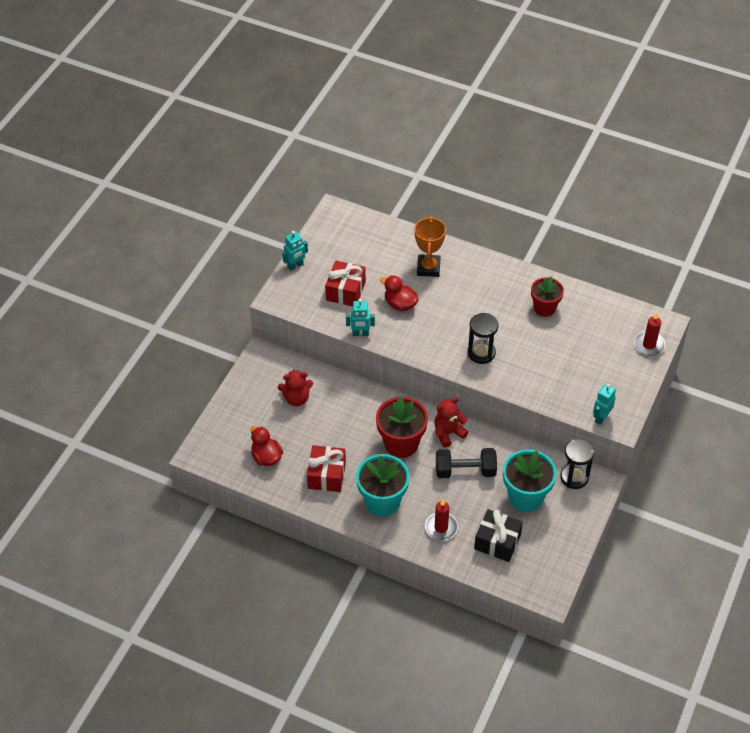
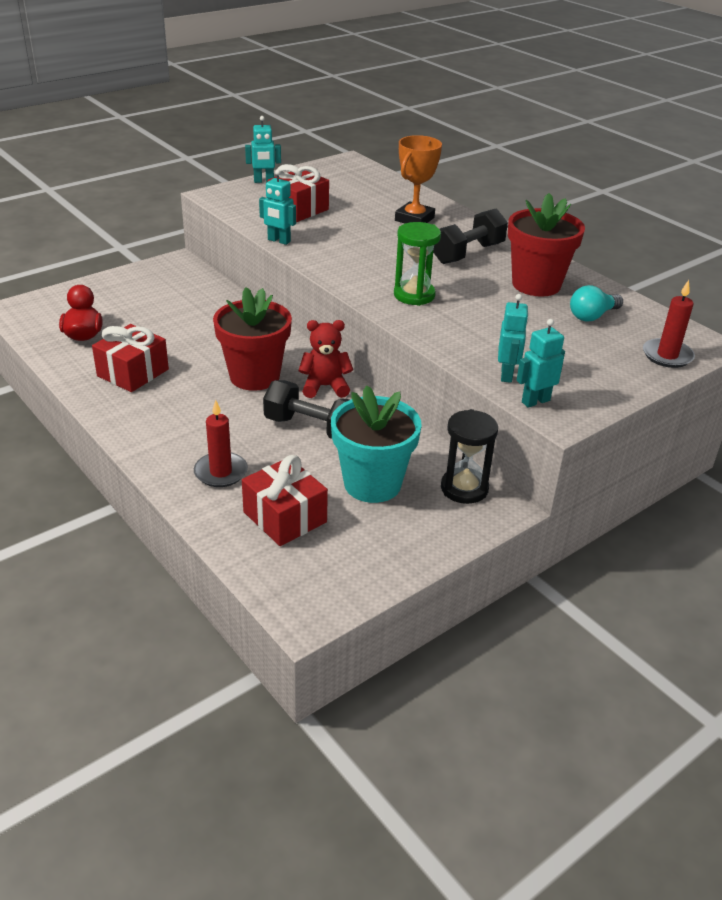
camera: 25 degrees right, 15 degrees down
(296, 398) = (175, 302): red teddy bear -> none
(382, 501) = (173, 419): turquoise flower pot -> none
(400, 304) = (351, 234): red duck -> none
(481, 353) = (414, 295): black hourglass -> green hourglass
(485, 293) = (467, 253): none -> black dumbbell
(497, 542) = (285, 517): black gift -> red gift
(544, 308) = (536, 284): red flower pot -> red flower pot, size x1.53
(575, 402) = (507, 375): none -> turquoise robot
(592, 326) = (592, 316): none -> turquoise light bulb

